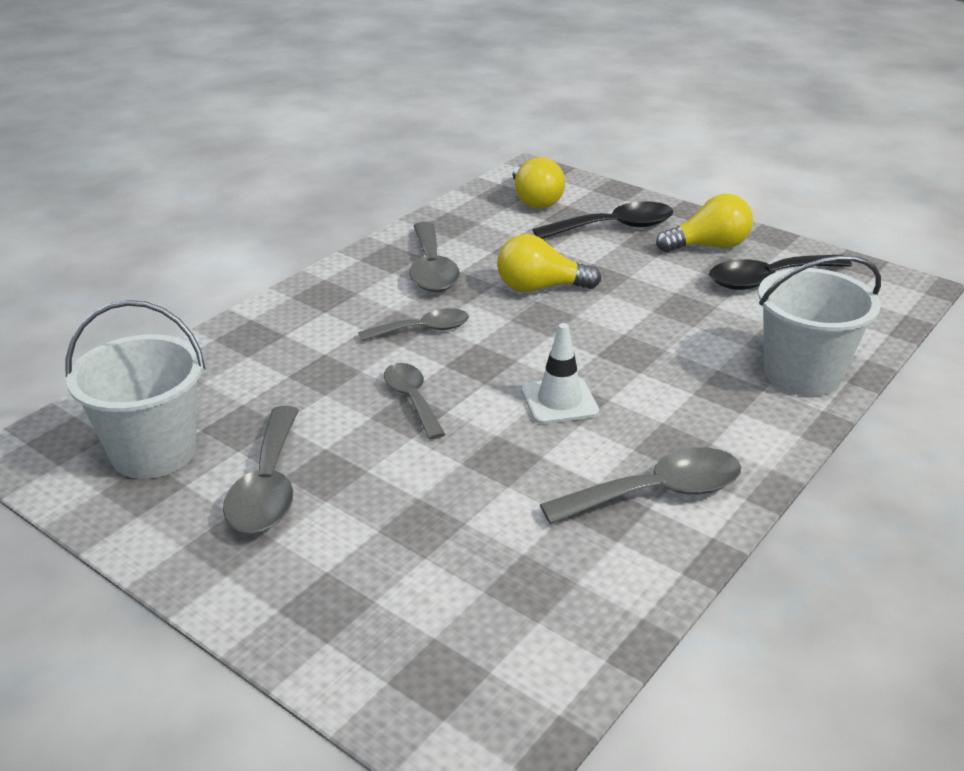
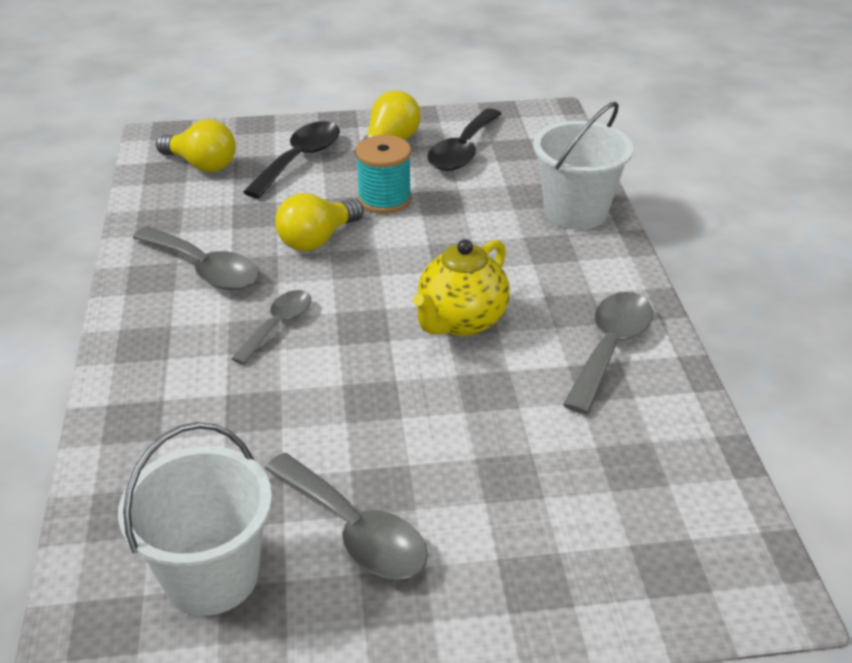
camera: 45 degrees left, 5 degrees up
(412, 399) = (357, 387): grey spoon -> none
(559, 401) = (461, 322): white traffic cone -> yellow teapot
(638, 285) = (384, 199): none -> turquoise spool

